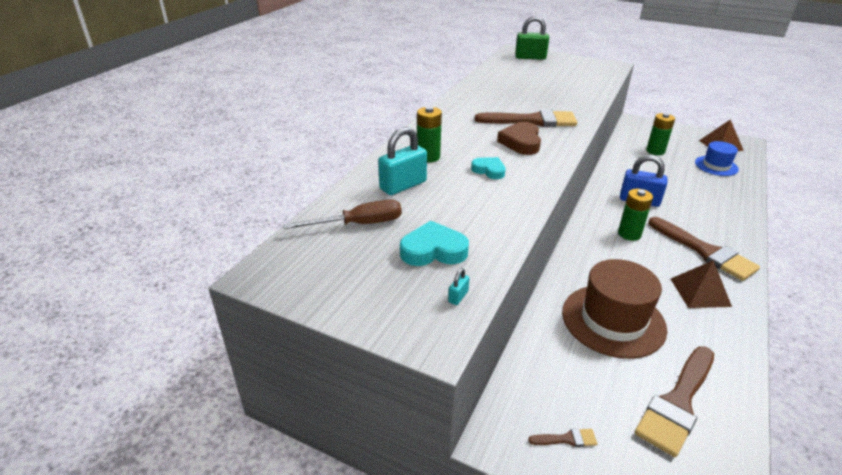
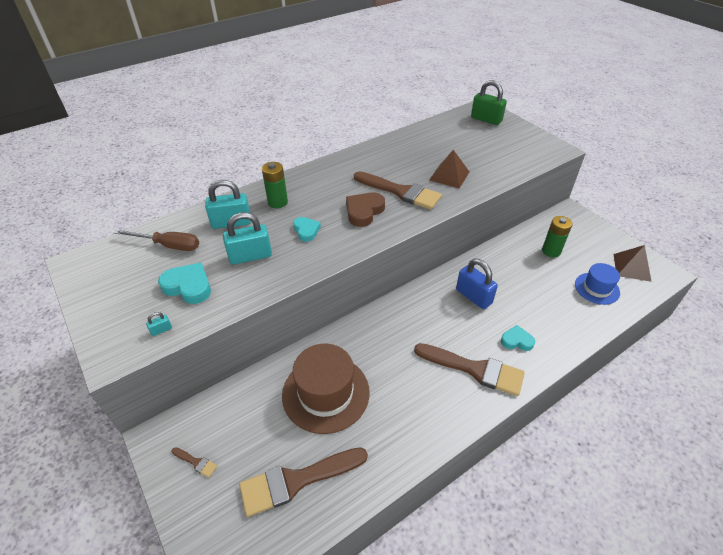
camera: 30 degrees right, 10 degrees up
(463, 206) = (250, 256): none -> turquoise padlock
(629, 234) = (426, 325): green battery -> none
(700, 292) = (424, 403): brown pyramid -> brown pyramid (449, 176)
(705, 251) = (475, 369): brown brush -> brown brush turned 60 degrees counterclockwise
(708, 220) = (516, 341): none -> turquoise heart

